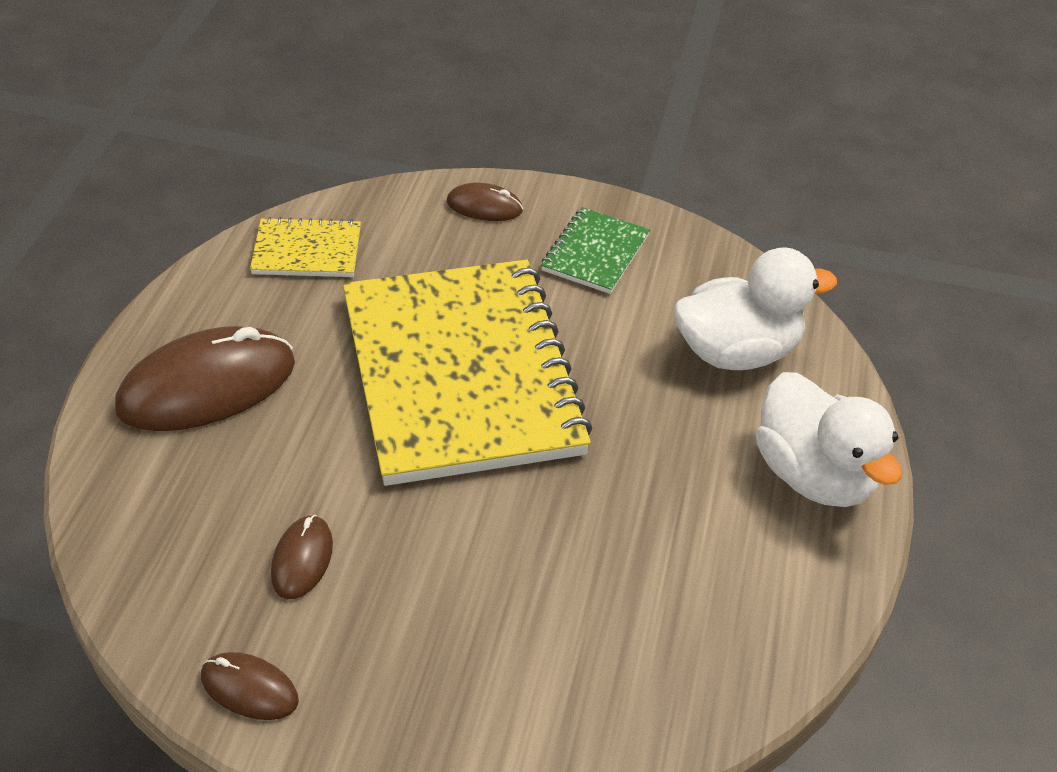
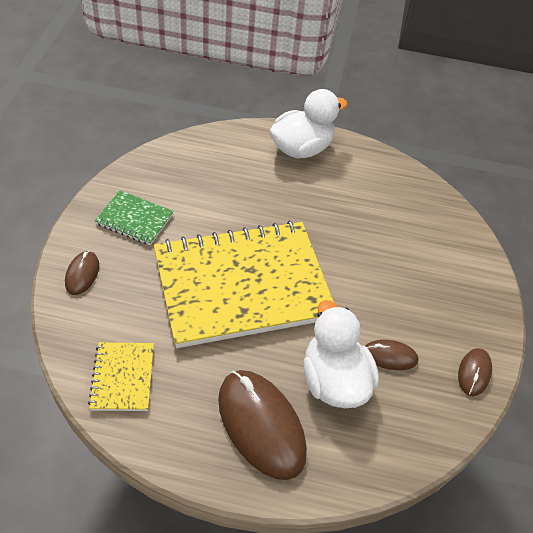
camera: 95 degrees left, 5 degrees up
(737, 352) = (219, 166): white duck -> white duck (334, 380)

